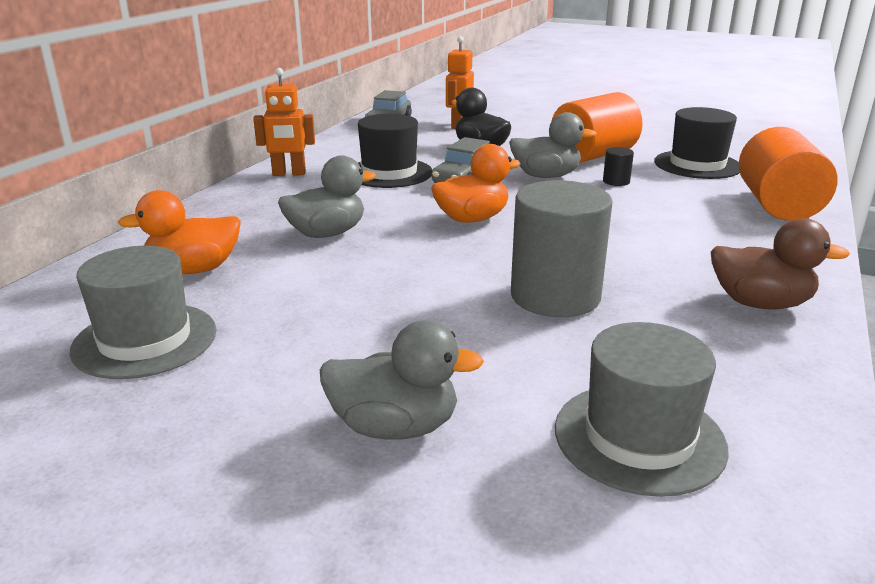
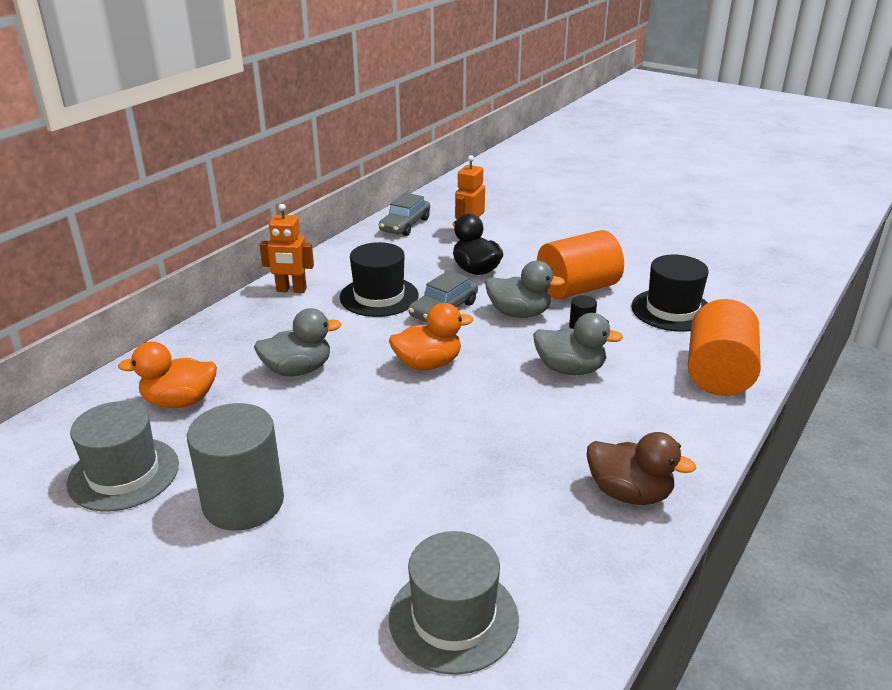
camera: 10 degrees right, 5 degrees up
(395, 427) = (277, 583): grey duck -> grey duck (570, 369)
(555, 296) = (458, 464): grey cylinder -> grey cylinder (243, 502)

